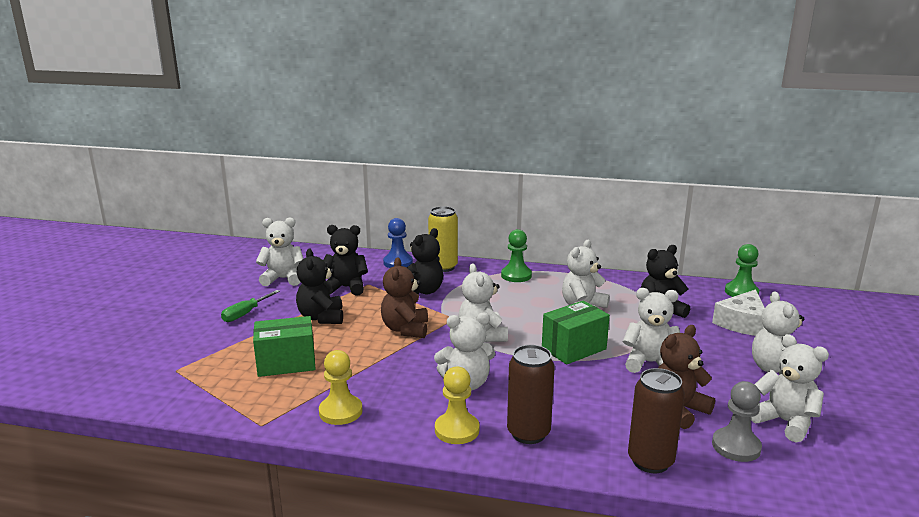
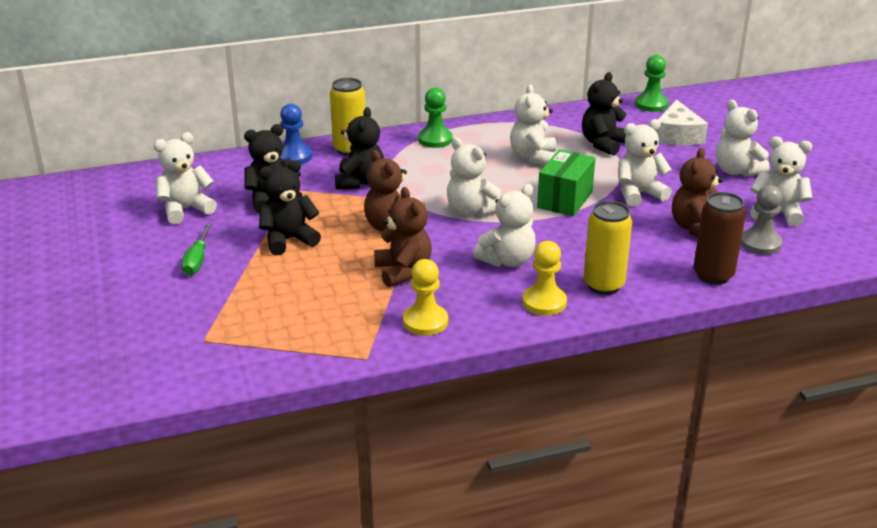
camera: 30 degrees left, 10 degrees up
(286, 363) = (314, 296): green box -> none
(321, 318) = (288, 240): black teddy bear -> black teddy bear turned 105 degrees clockwise
(373, 366) = (403, 271): none -> brown teddy bear
(528, 433) = (603, 285): brown can -> yellow can

